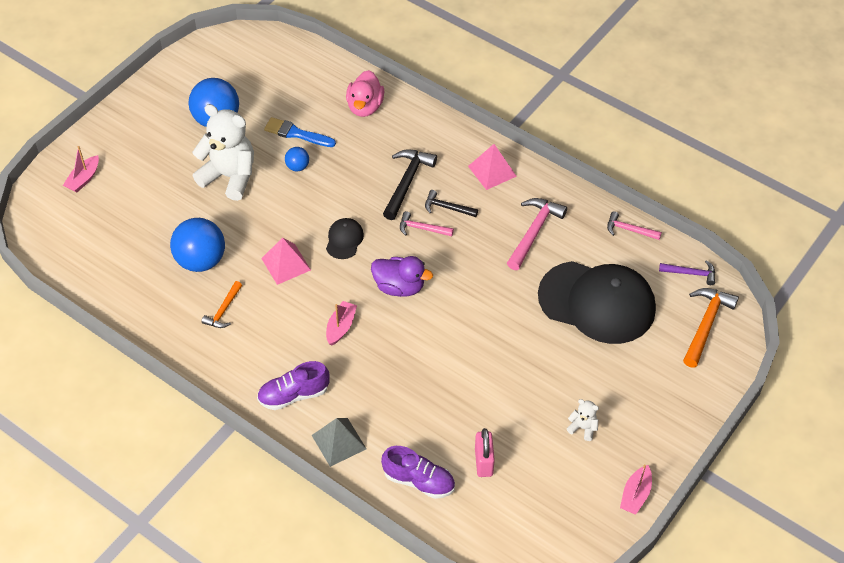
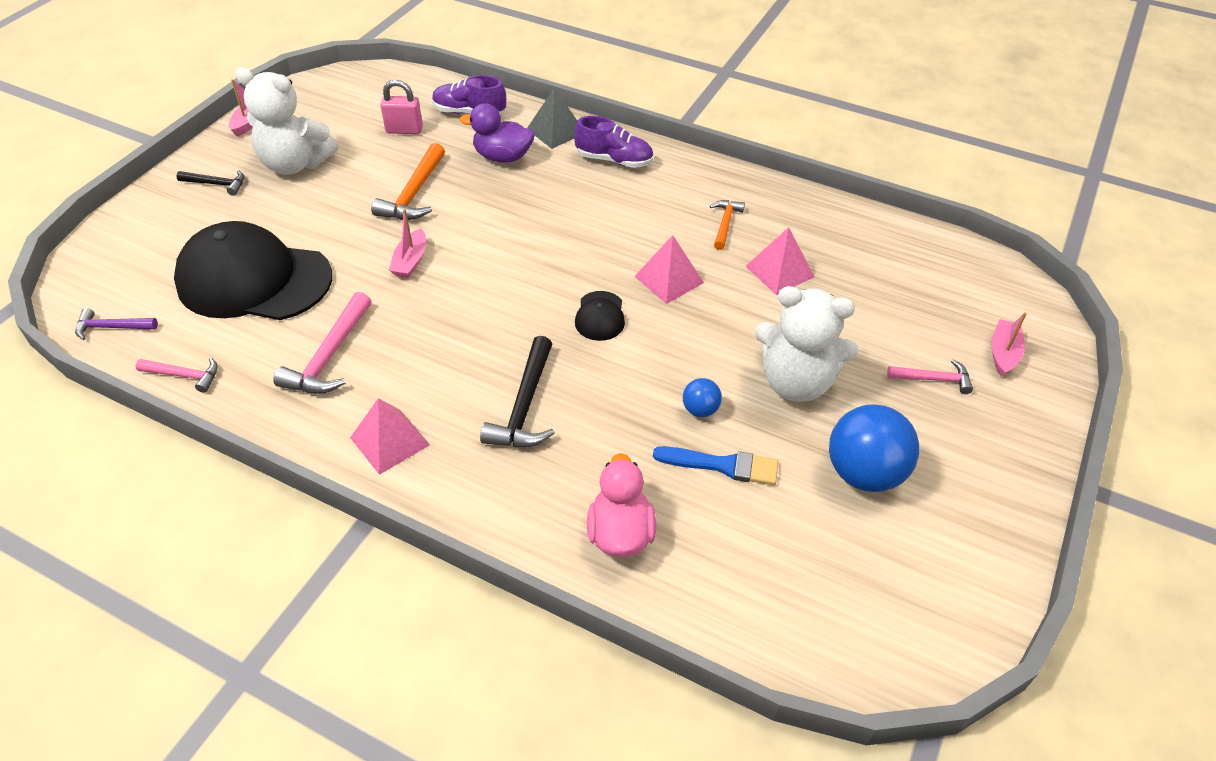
camera: 170 degrees right, 5 degrees down
(201, 261) = (779, 271): blue ball -> pink pyramid
(294, 395) = (614, 160): purple shoe -> purple shoe turned 45 degrees clockwise
(341, 327) = (579, 222): pink boat -> pink boat (410, 261)
(399, 287) = (514, 270): purple duck -> purple duck (503, 157)
(422, 228) = (493, 343): pink hammer -> pink hammer (933, 379)
(447, 207) = (459, 375): black hammer -> black hammer (217, 184)
(483, 462) = (404, 130): pink padlock -> pink padlock turned 75 degrees counterclockwise
(583, 428) = (295, 164): white teddy bear -> white teddy bear, size x2.36
(706, 325) = (115, 270): orange hammer -> orange hammer (414, 193)

